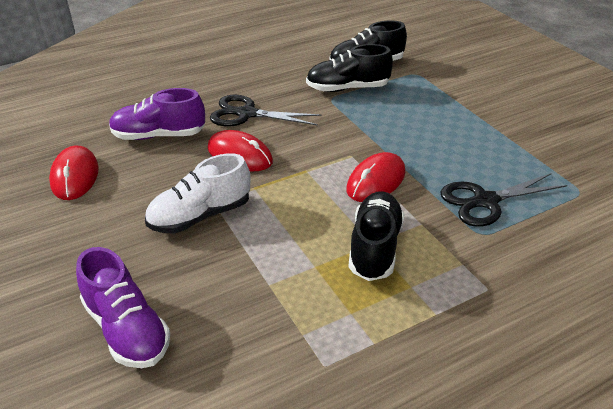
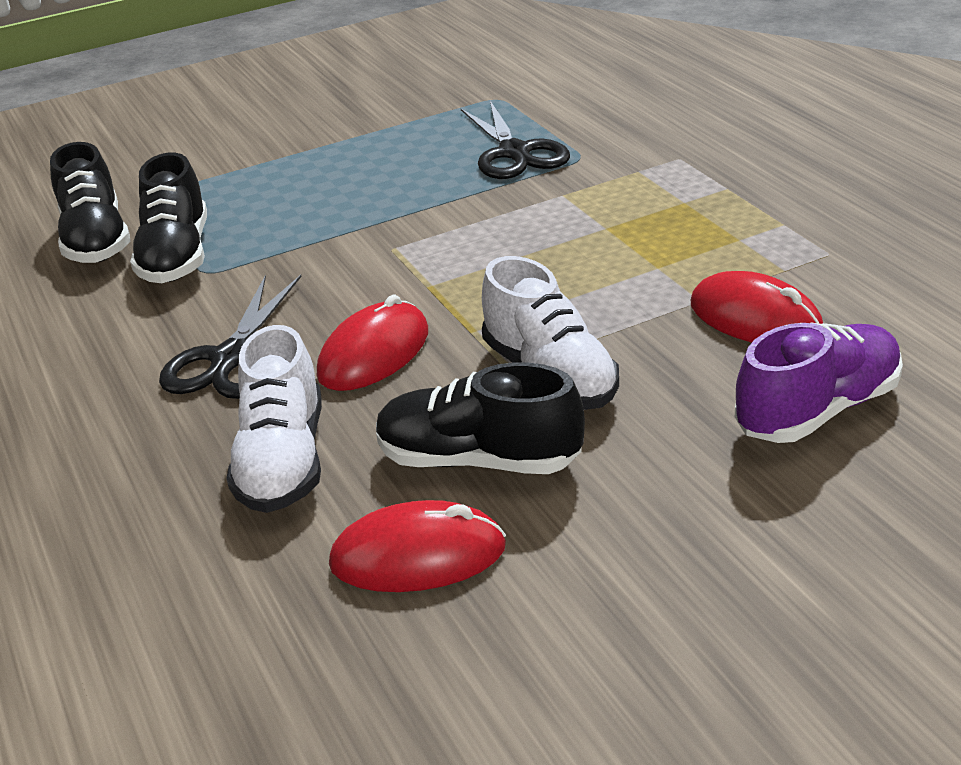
camera: 85 degrees left, 5 degrees down
(159, 135) = (283, 461): purple shoe -> white shoe
(375, 247) = (614, 225): black shoe -> black shoe (479, 460)
(376, 181) = (464, 226): red mouse -> red mouse (755, 318)

